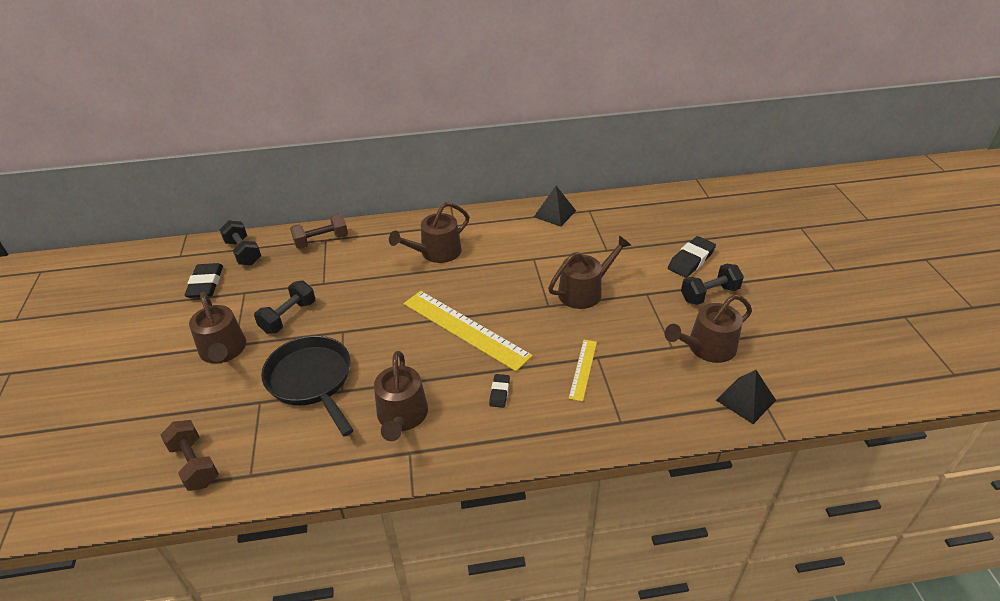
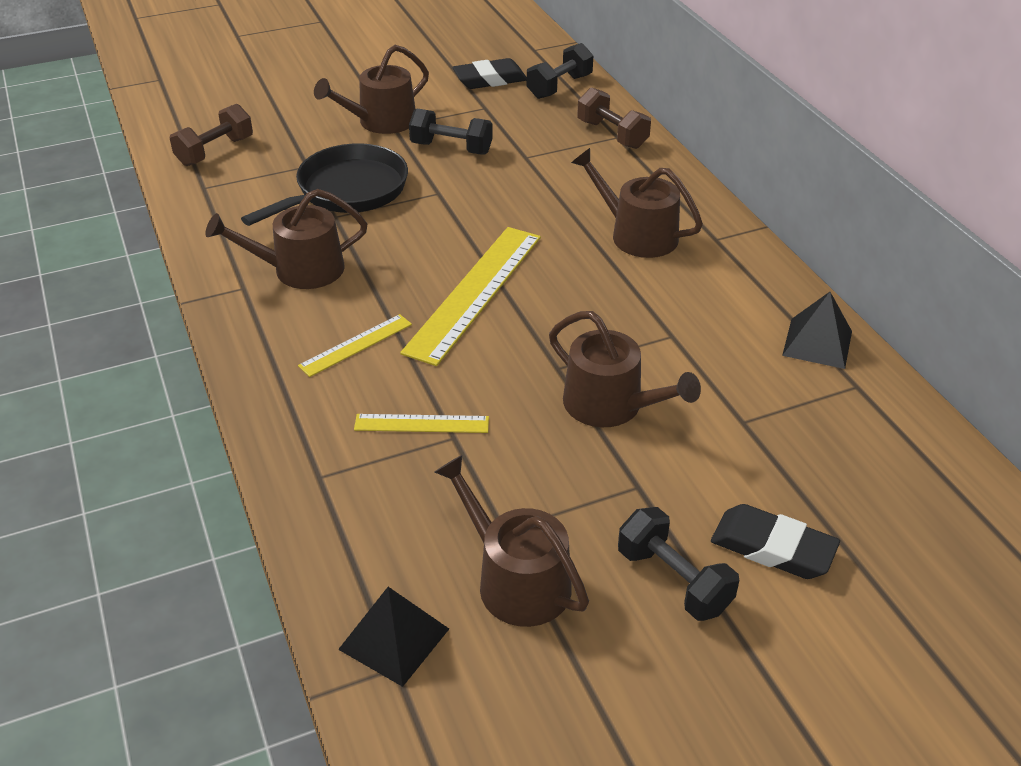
camera: 75 degrees right, 0 degrees up
(499, 392) = (356, 345): black eraser -> yellow ruler

